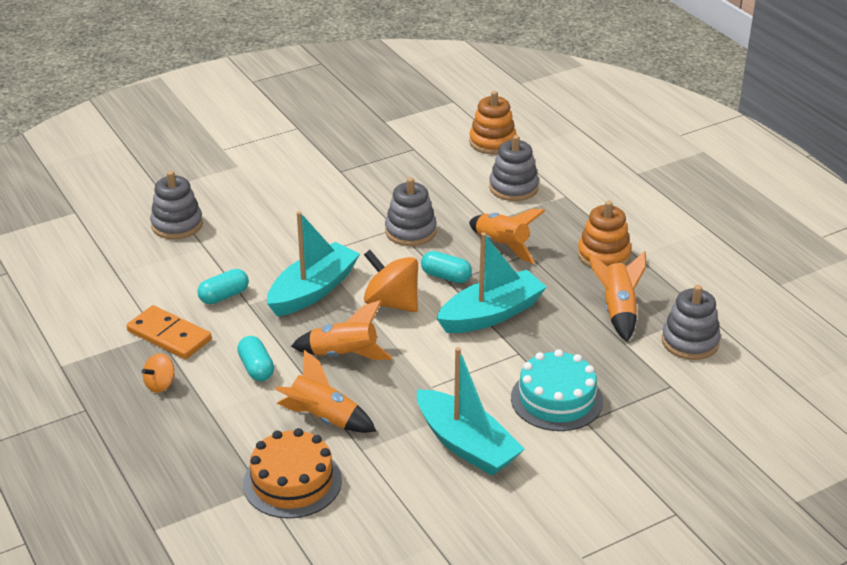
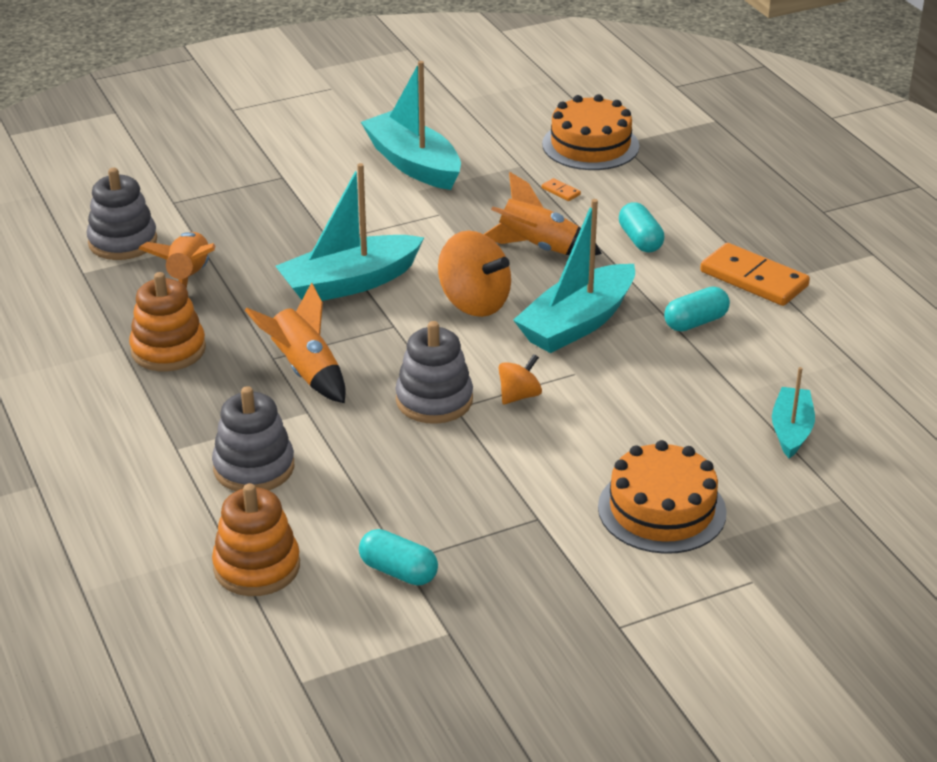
camera: 175 degrees left, 0 degrees up
(160, 385) = (748, 229): orange spinning top -> orange spinning top (519, 396)
(177, 225) = (791, 430): grey stacking toy -> turquoise boat
(268, 178) = (662, 510): none -> orange cake
(323, 418) = (561, 191): orange rocket -> orange domino
(446, 276) = (396, 332): turquoise capsule -> turquoise capsule (398, 571)
(556, 399) = (305, 196): turquoise cake -> none

